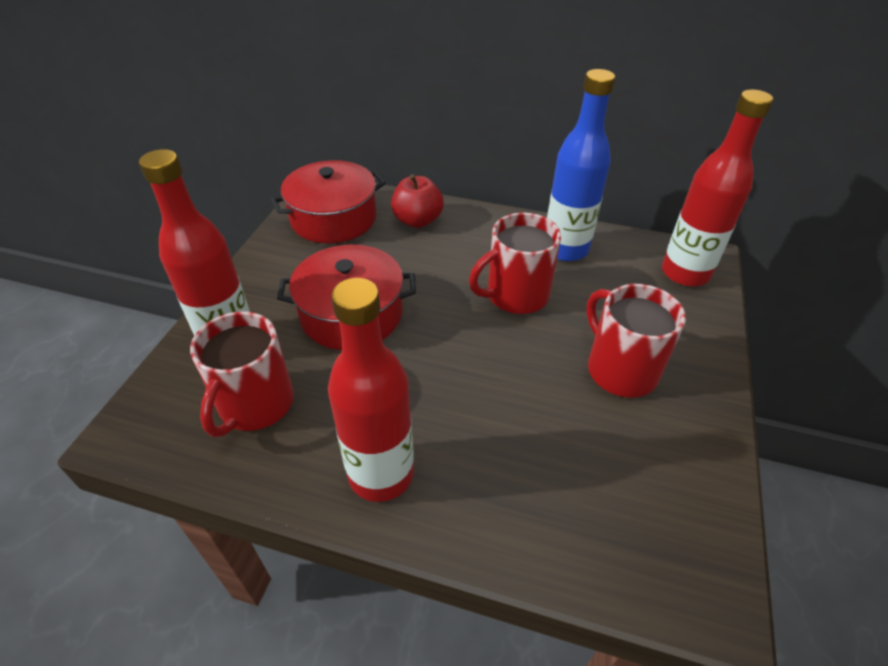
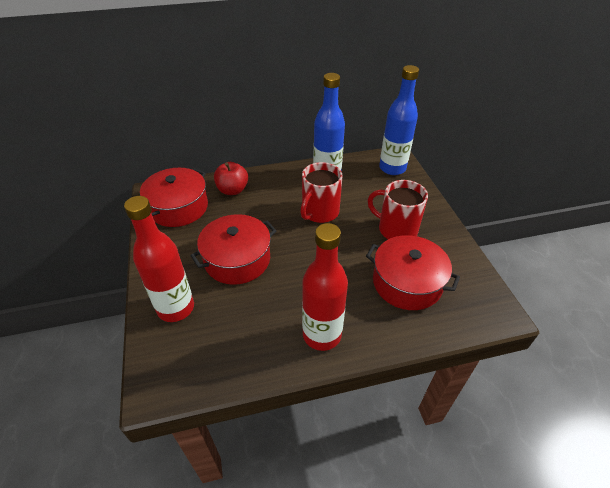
camera: 30 degrees left, 0 degrees up
(255, 405) = (222, 334): red mug -> none
(574, 461) = (407, 283): none -> red pot
(685, 273) = (392, 168): red bottle -> blue bottle

